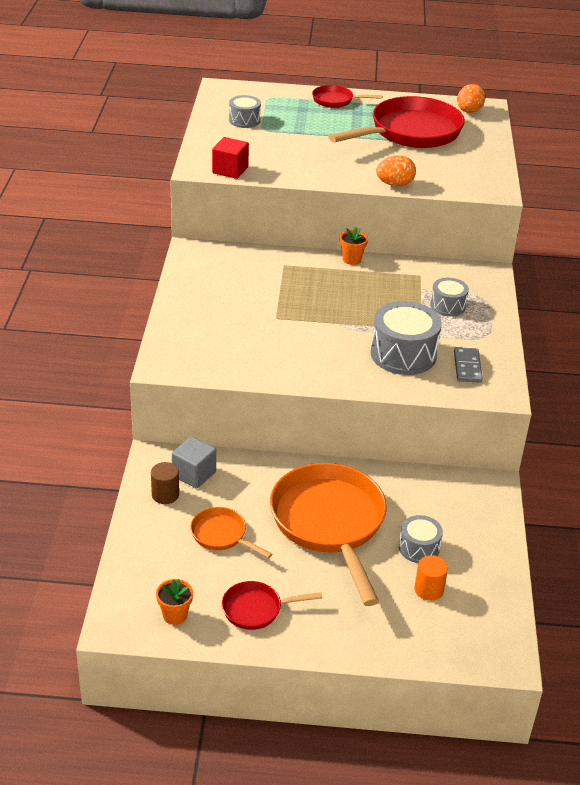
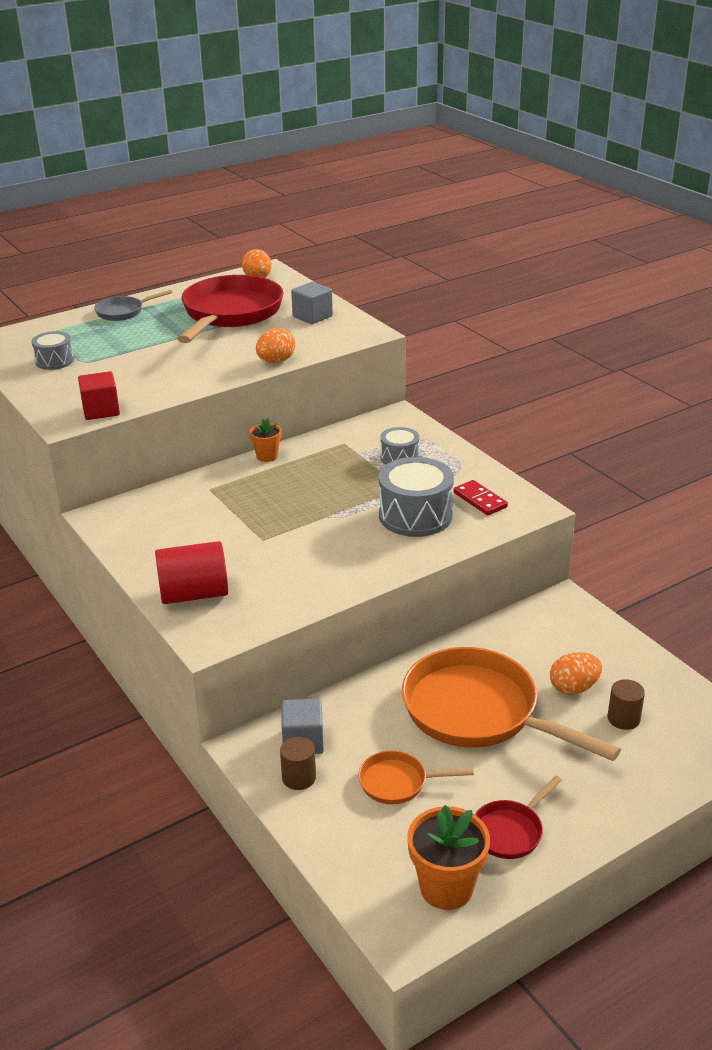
camera: 35 degrees left, 5 degrees down
(175, 615) = (446, 888): orange flower pot -> orange flower pot, size x1.76
(189, 332) = (194, 594): none -> red cylinder
(335, 100) = (123, 312): red pan -> grey pan
(419, 548) = (573, 688): grey drum -> orange egg
(429, 589) = (623, 718): orange cylinder -> brown cylinder
(467, 367) = (480, 500): grey domino -> red domino
(470, 159) = (312, 316): none -> grey cube

